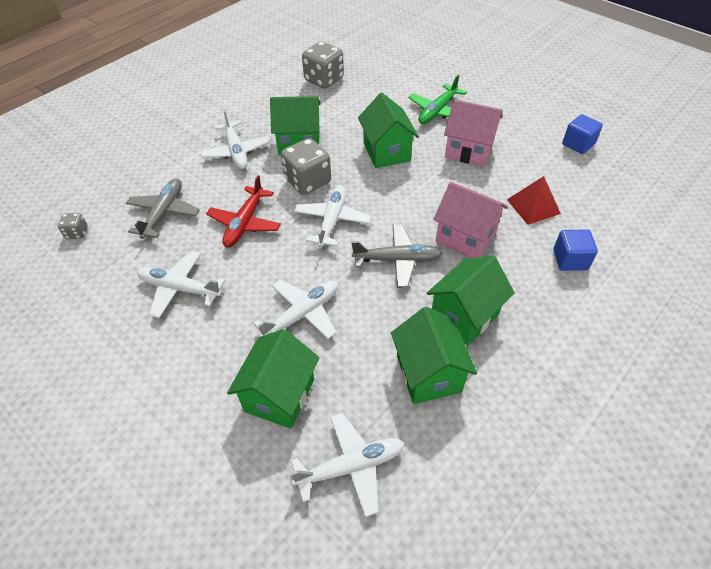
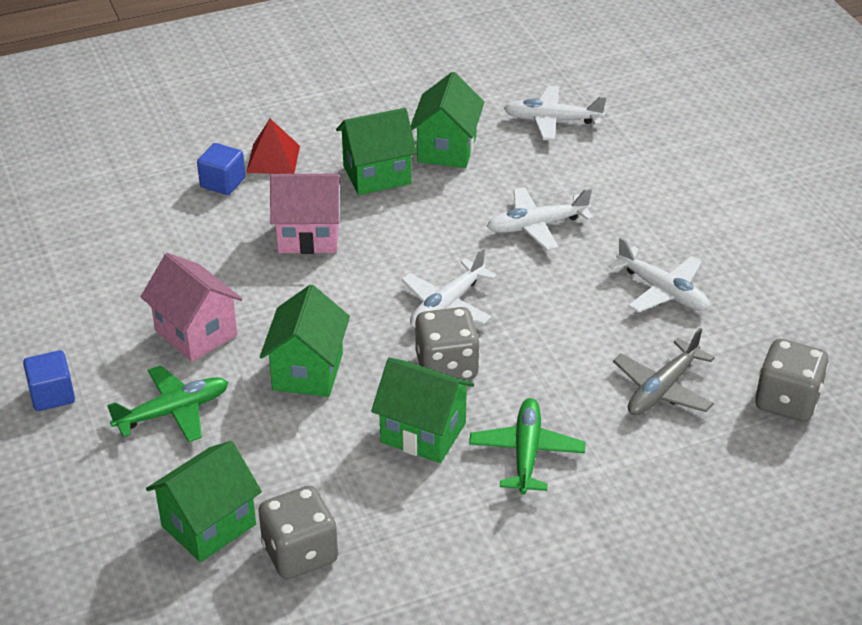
camera: 155 degrees left, 10 degrees down
(77, 233) = (787, 401): grey dice -> grey dice, size x2.03
(236, 151) = (526, 453): white plane -> green plane
(245, 223) = (558, 339): red plane -> none
(279, 395) = (590, 175): green house -> green house (209, 525)
(397, 260) = (402, 240): grey plane -> none
(465, 238) = (308, 236): pink house -> pink house turned 60 degrees counterclockwise
(533, 206) = (197, 241): red pyramid -> red pyramid (273, 159)
(578, 144) = (46, 291): blue cube -> blue cube (52, 395)

